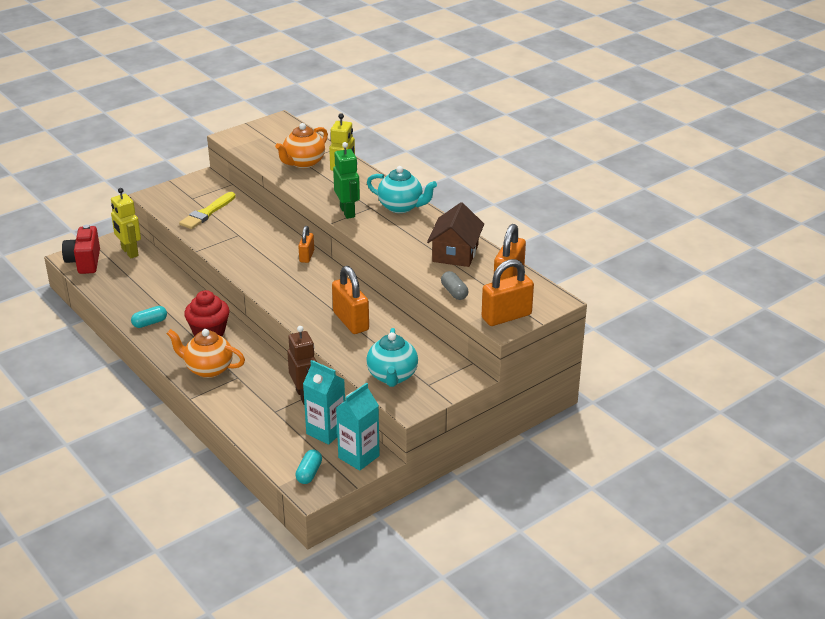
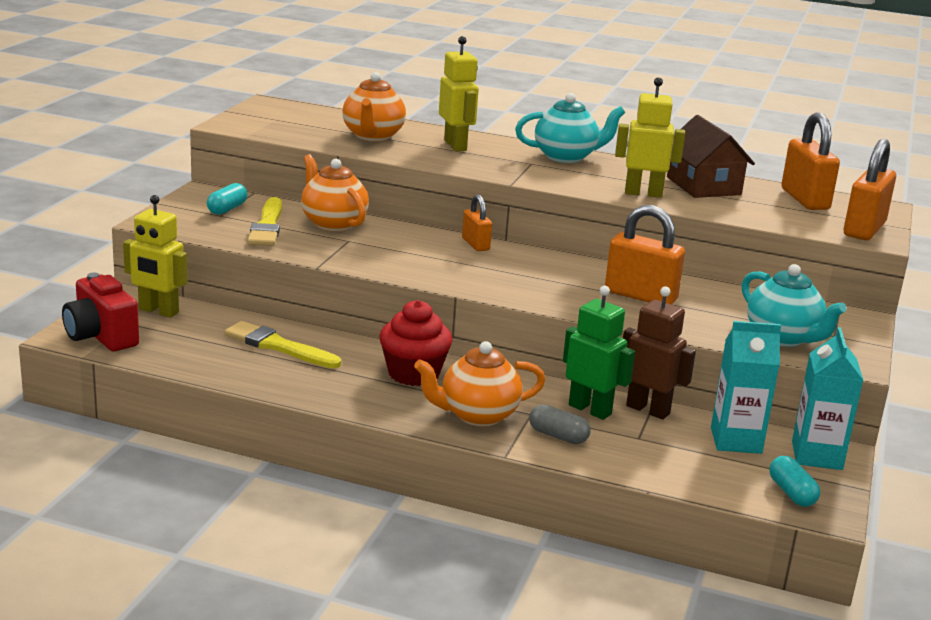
camera: 35 degrees left, 10 degrees down
(150, 323) = (311, 384): turquoise capsule -> turquoise capsule (227, 209)
(162, 293) = (278, 346): none -> yellow brush
(245, 219) = (333, 223): none -> orange teapot
(347, 212) = (512, 171): green robot -> green robot (590, 409)
(404, 250) = (643, 193): none -> yellow robot
(454, 292) = (770, 219): grey capsule -> grey capsule (558, 436)

